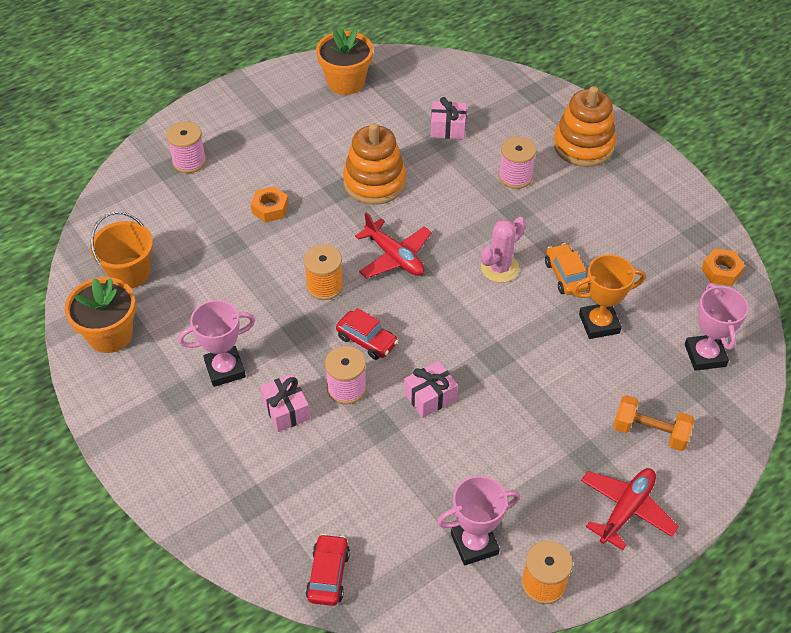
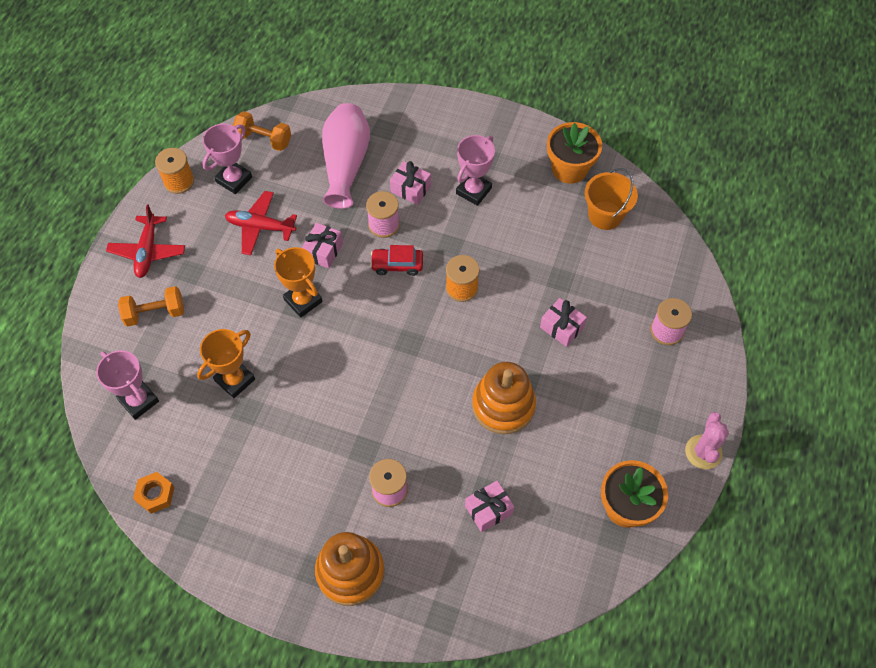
camera: 145 degrees right, 10 degrees up
(270, 208) = (561, 327): orange nut -> pink gift
(328, 575) = (308, 119): red car -> none
(330, 483) = (346, 164): none -> pink vase
(394, 257) = (430, 344): red plane -> red plane (260, 227)
(403, 579) = (264, 139): none -> orange dumbbell
(486, 359) = (303, 300): none -> orange trophy
(500, 268) = (342, 384): pink cactus -> pink cactus (703, 452)
(565, 275) = (285, 409): orange car -> none

